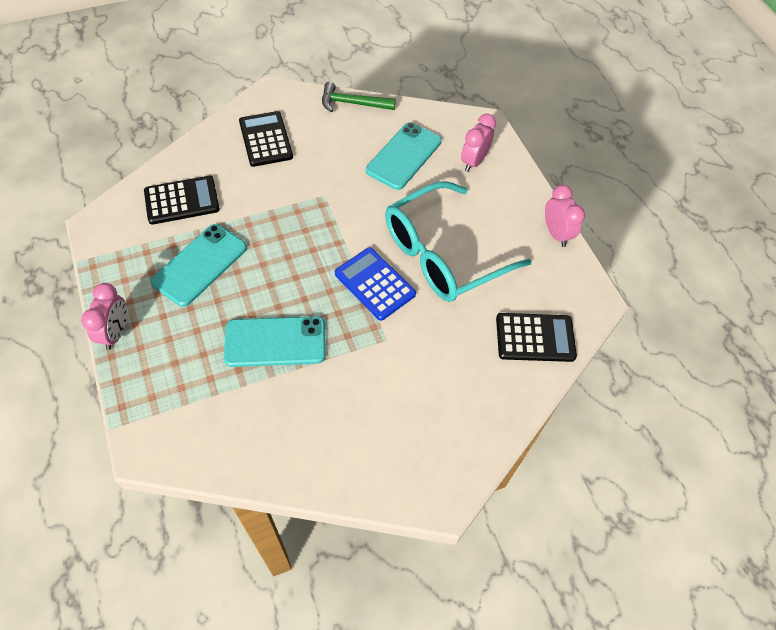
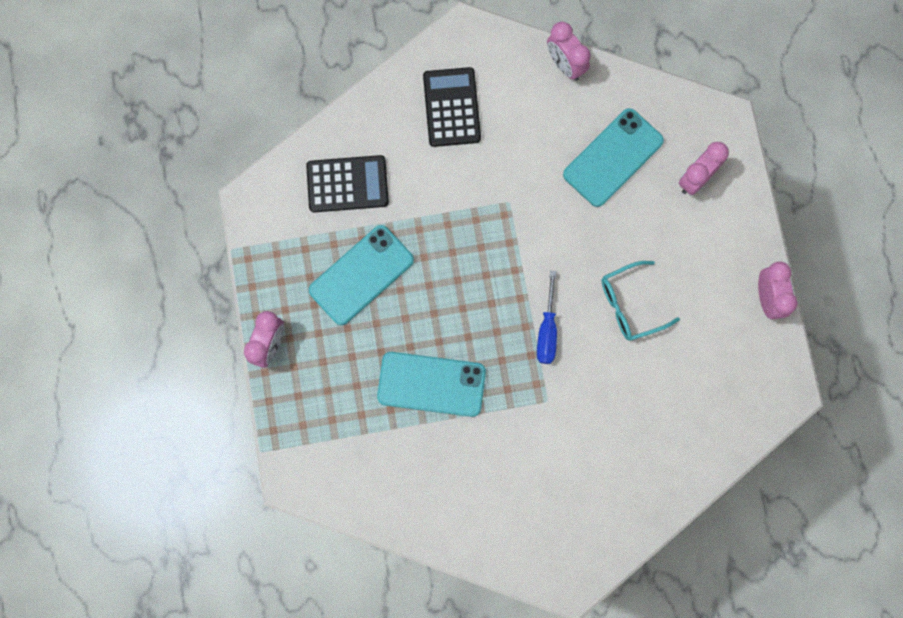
camera: 15 degrees right, 20 degrees up
(353, 103) = (565, 65): green hammer -> pink clock
(375, 284) = (547, 331): blue calculator -> blue screwdriver
(443, 254) = (630, 305): turquoise glasses -> turquoise glasses, size x0.51
(535, 338) = (706, 427): black calculator -> none

